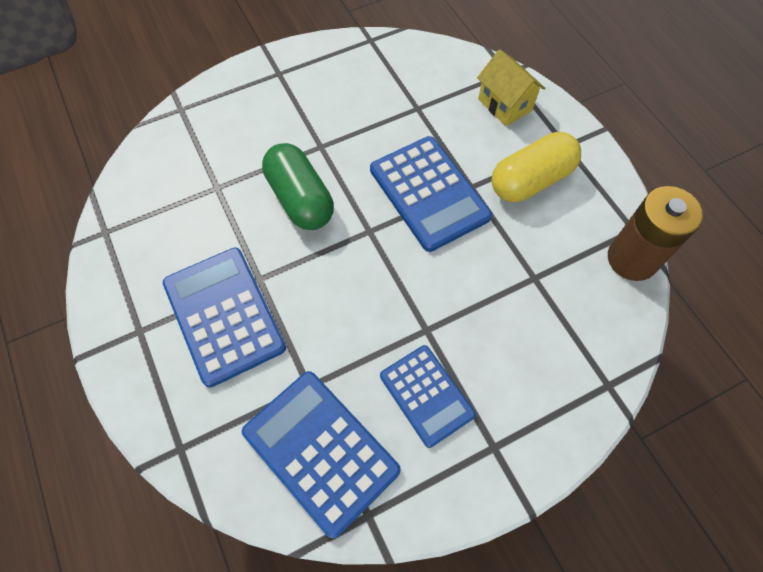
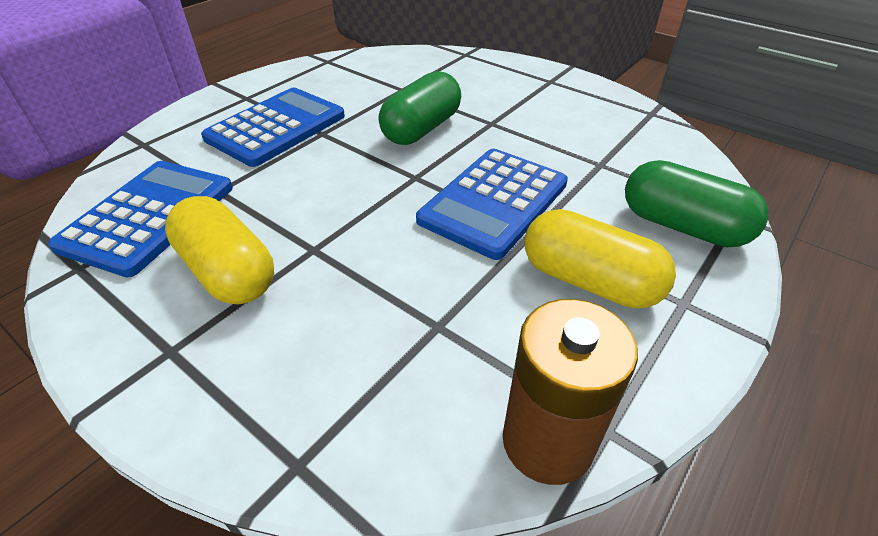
camera: 65 degrees right, 20 degrees down
(426, 395) = (228, 271): blue calculator -> yellow capsule
(504, 105) = (682, 226): yellow house -> green capsule

